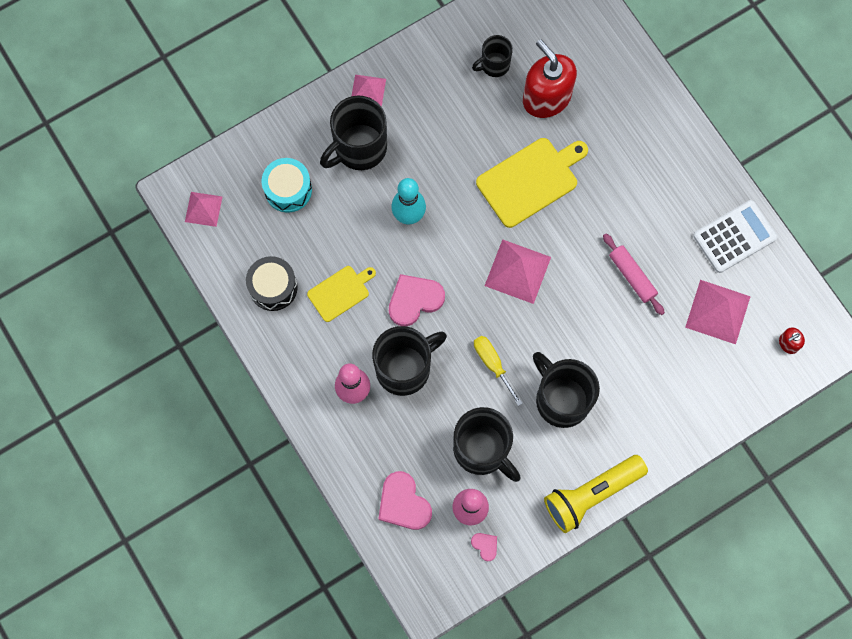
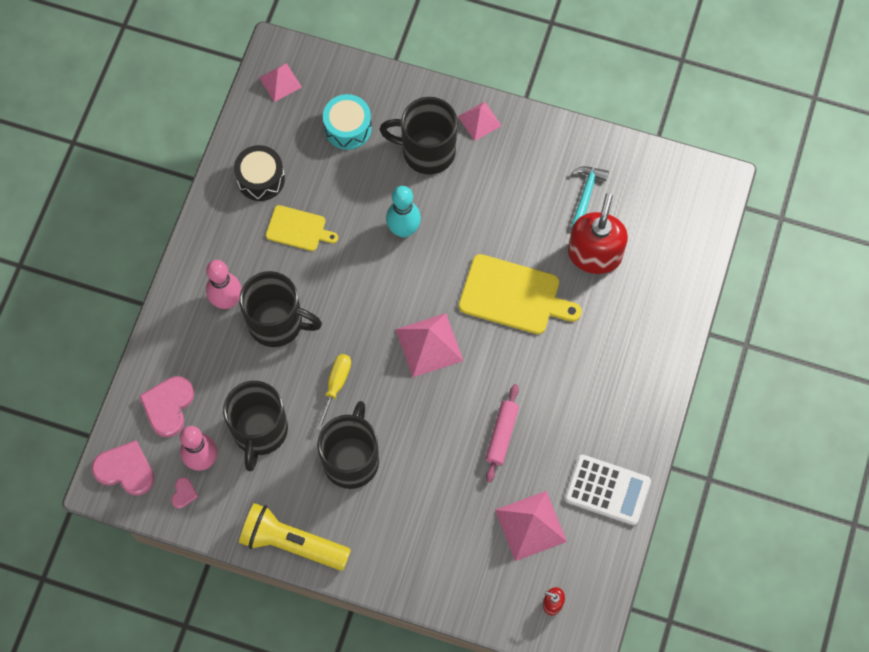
camera: 50 degrees right, 5 degrees down
(414, 300) = (338, 287): pink heart -> pink heart (125, 469)
(494, 65) = (586, 194): black mug -> turquoise hammer

